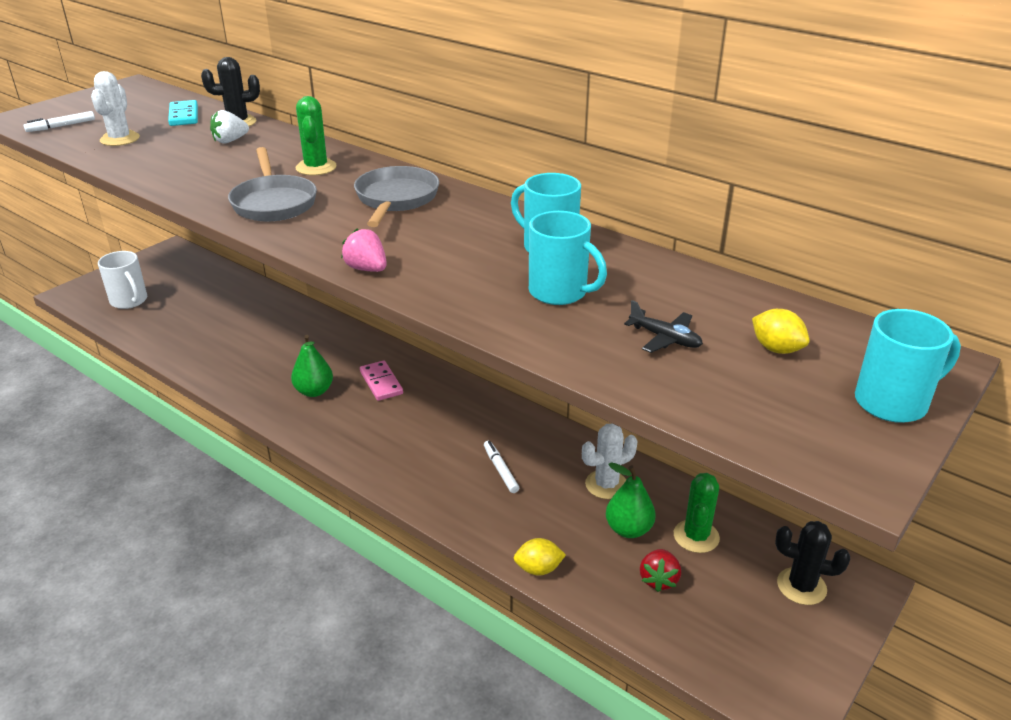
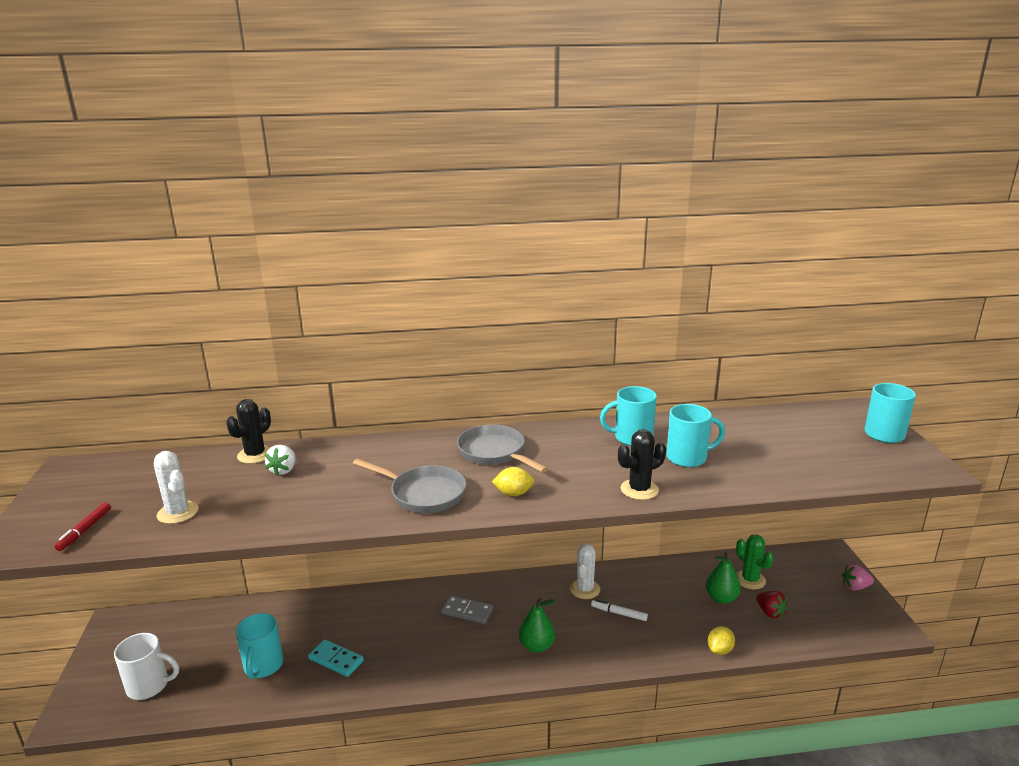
camera: 45 degrees left, 10 degrees down
(61, 126) = (85, 530): white marker -> red marker
(183, 116) = (192, 470): turquoise domino -> turquoise domino (336, 660)
(199, 330) = (263, 666): none -> turquoise mug
(314, 391) = (432, 647): green pear -> green pear (536, 646)
(316, 167) = (395, 458): green cactus -> none
(366, 269) = (575, 500): pink strawberry -> pink strawberry (855, 587)
(381, 383) = (467, 611): pink domino -> grey domino
(606, 485) = (677, 583): white cactus -> white cactus (585, 589)
(665, 338) = (771, 454): black plane -> none
(776, 349) = (812, 434): yellow lemon -> yellow lemon (513, 493)
(801, 586) = (817, 571): black cactus -> black cactus (639, 489)

